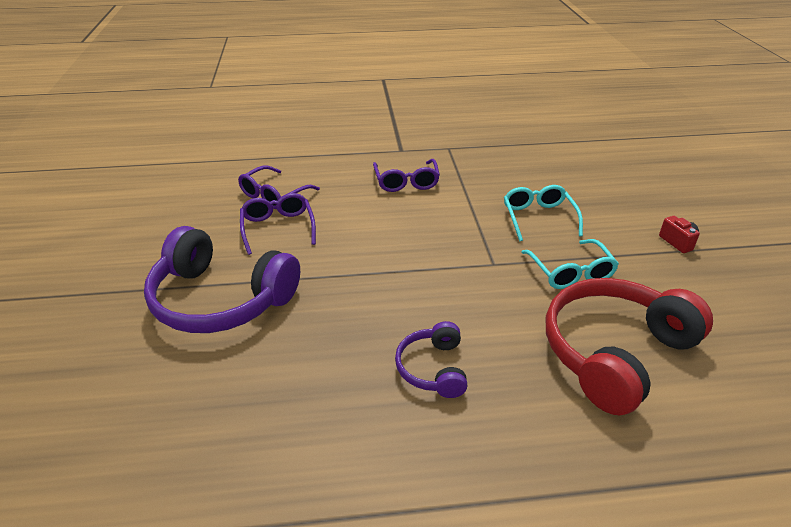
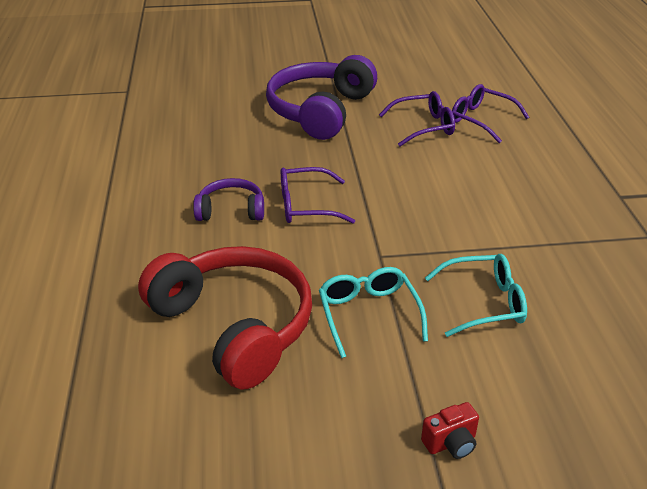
camera: 90 degrees right, 0 degrees up
(406, 182) = (538, 199): purple glasses -> purple glasses (306, 206)
(570, 272) = (368, 314): turquoise glasses -> turquoise glasses turned 90 degrees clockwise

